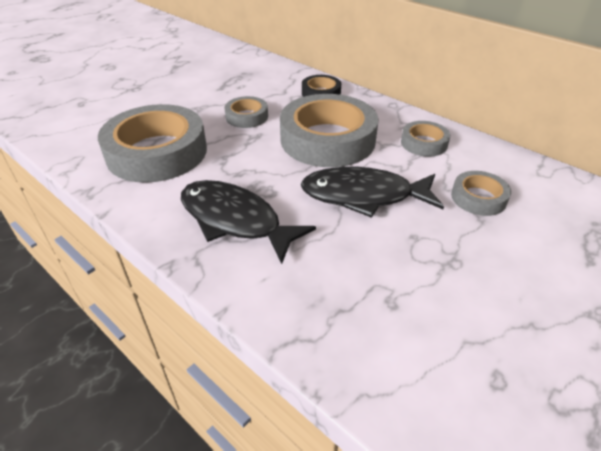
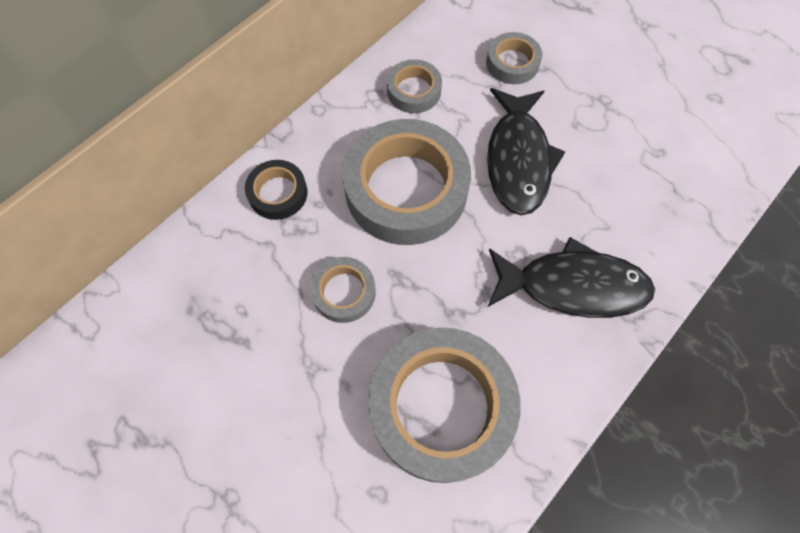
camera: 90 degrees left, 25 degrees up
(235, 220) = (573, 286): black fish -> black fish turned 120 degrees counterclockwise

